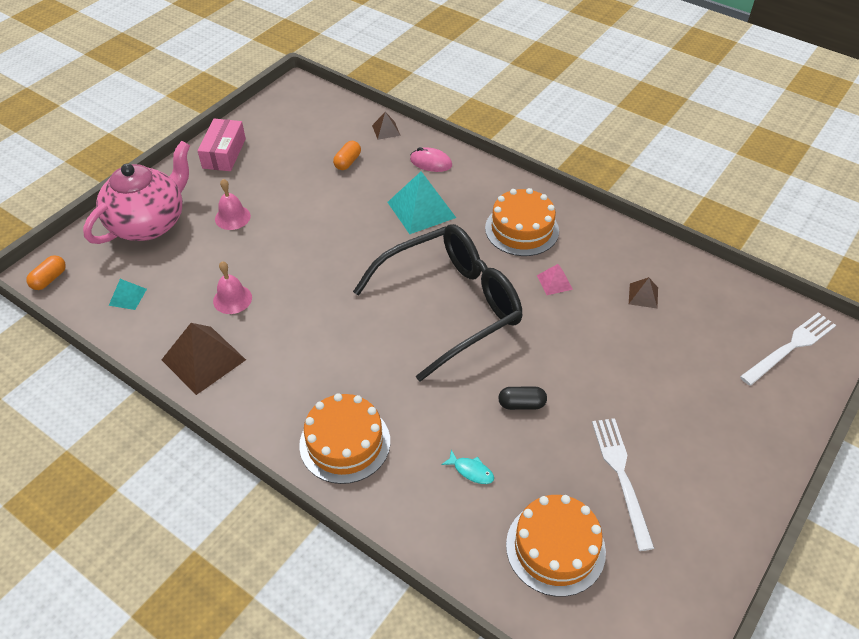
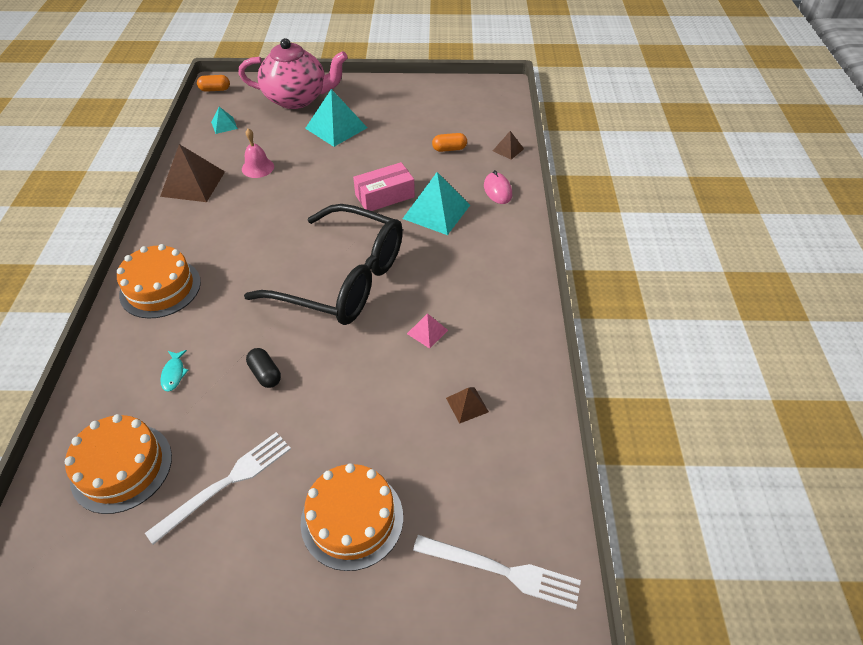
camera: 55 degrees right, 0 degrees up
(224, 153) = (395, 92): pink box -> pink box (385, 196)
(232, 217) = (336, 128): pink bell -> turquoise pyramid
(522, 229) = (473, 281): orange cake -> orange cake (352, 519)

